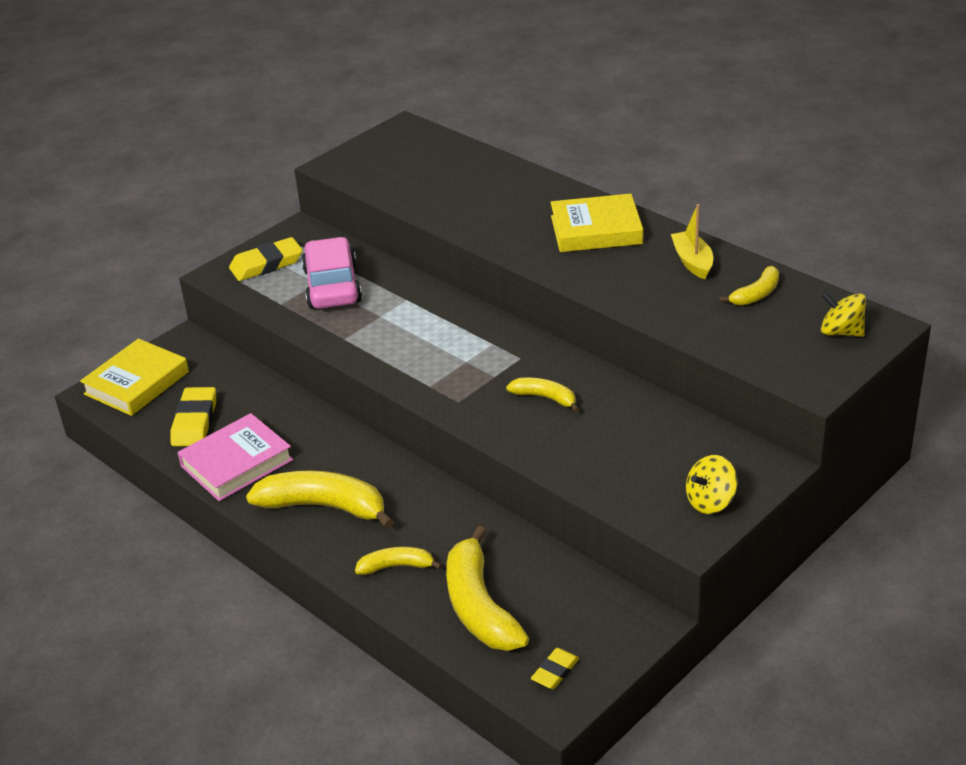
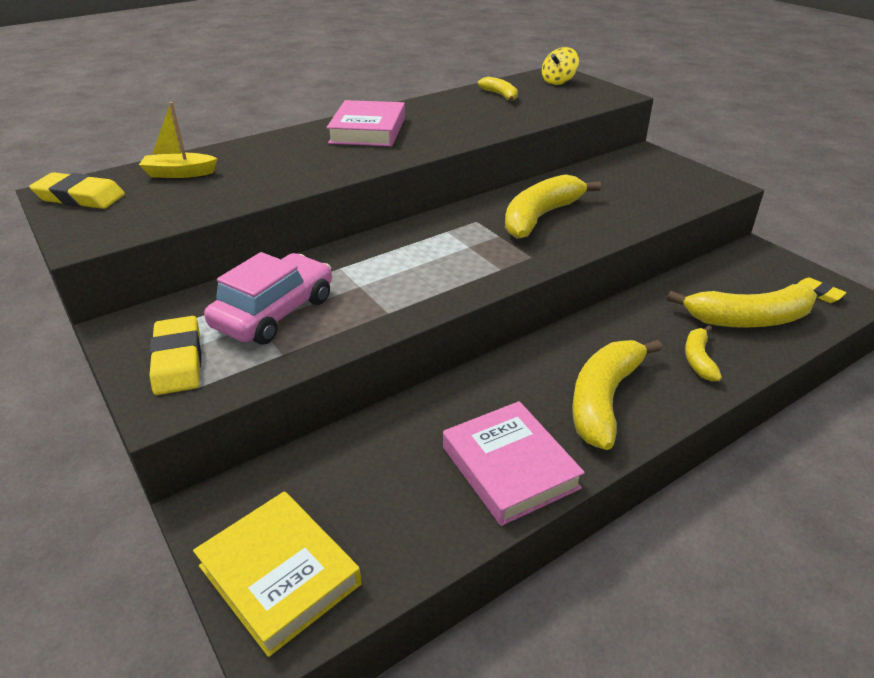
camera: 80 degrees left, 0 degrees up
(195, 421) = (407, 506): yellow eraser -> yellow eraser (80, 197)
(332, 286) = (274, 312): pink car -> pink car turned 120 degrees clockwise
(545, 398) = (541, 217): yellow banana -> yellow banana, size x1.89
(596, 230) = (368, 130): yellow book -> pink book
(692, 262) = (443, 106): yellow boat -> yellow boat (179, 173)
(710, 501) = (683, 175): yellow spinning top -> none

